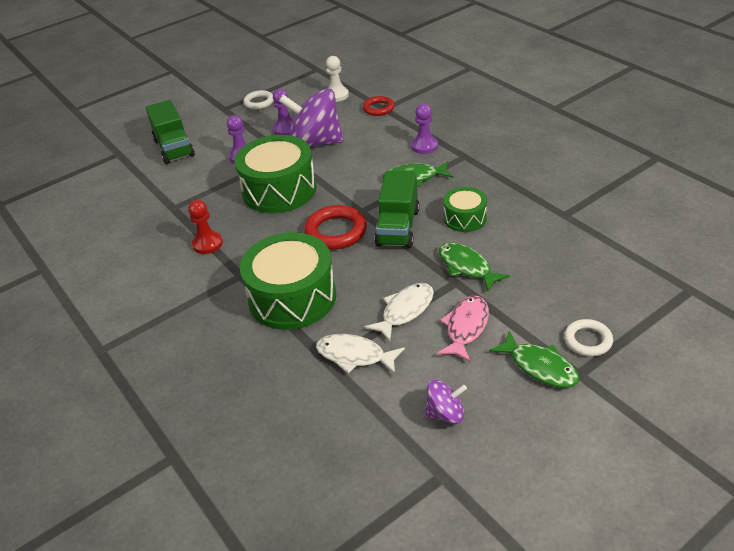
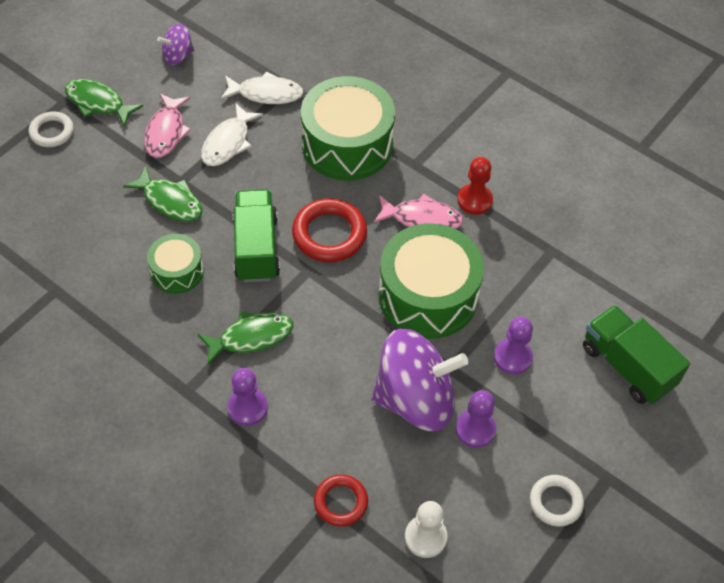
camera: 160 degrees right, 15 degrees up
(257, 235) = (422, 218): none -> pink fish

